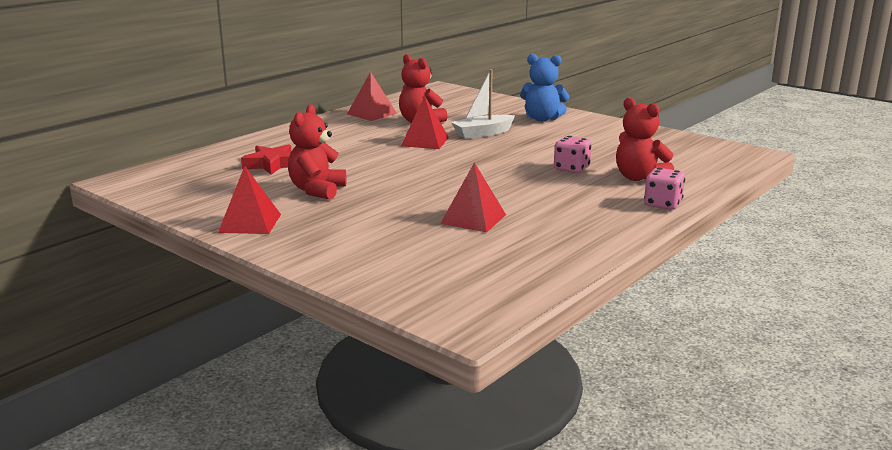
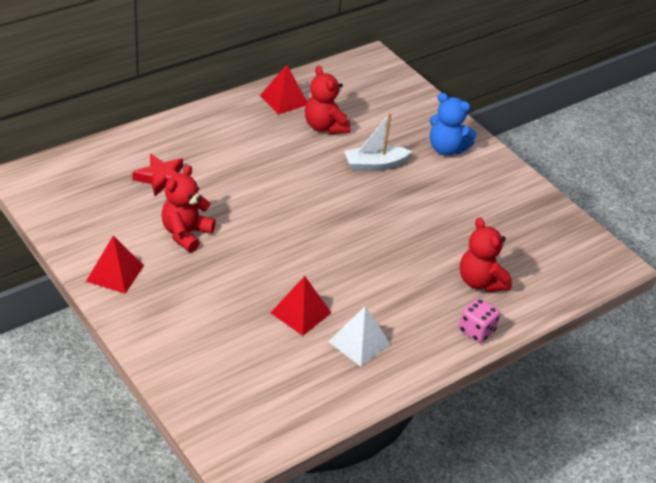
camera: 10 degrees right, 20 degrees up
(425, 141) = (313, 168): red pyramid -> none
(550, 228) = (359, 342): none -> white pyramid
(571, 169) = (426, 250): pink dice -> none

